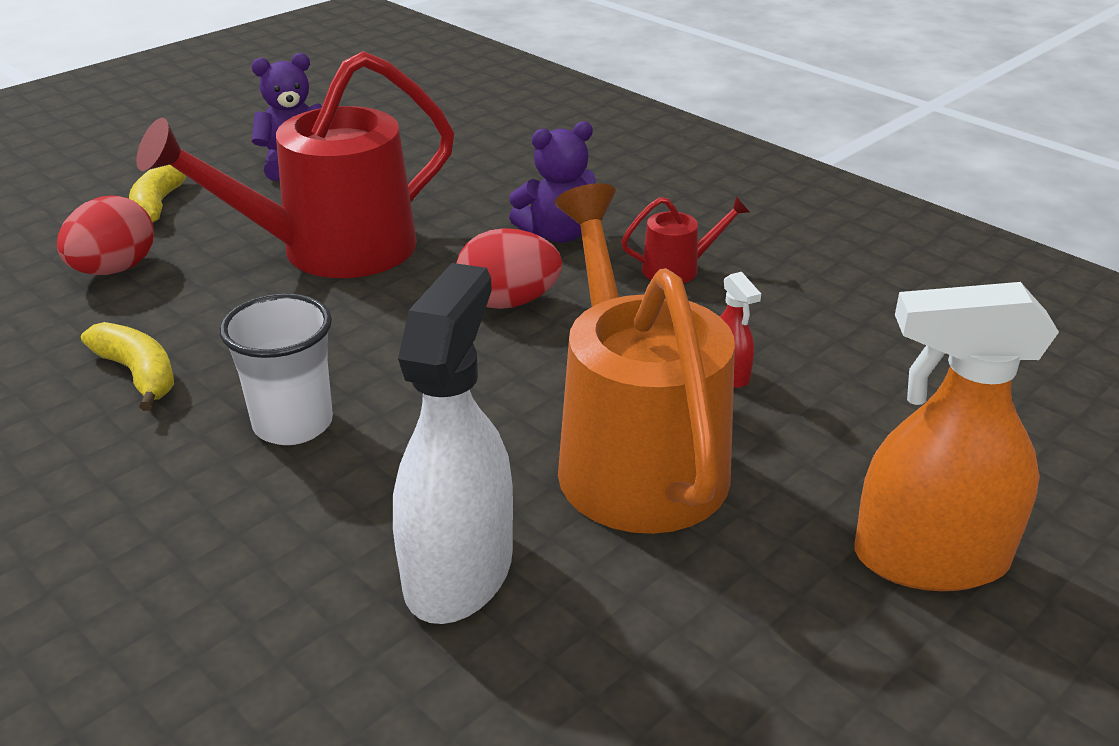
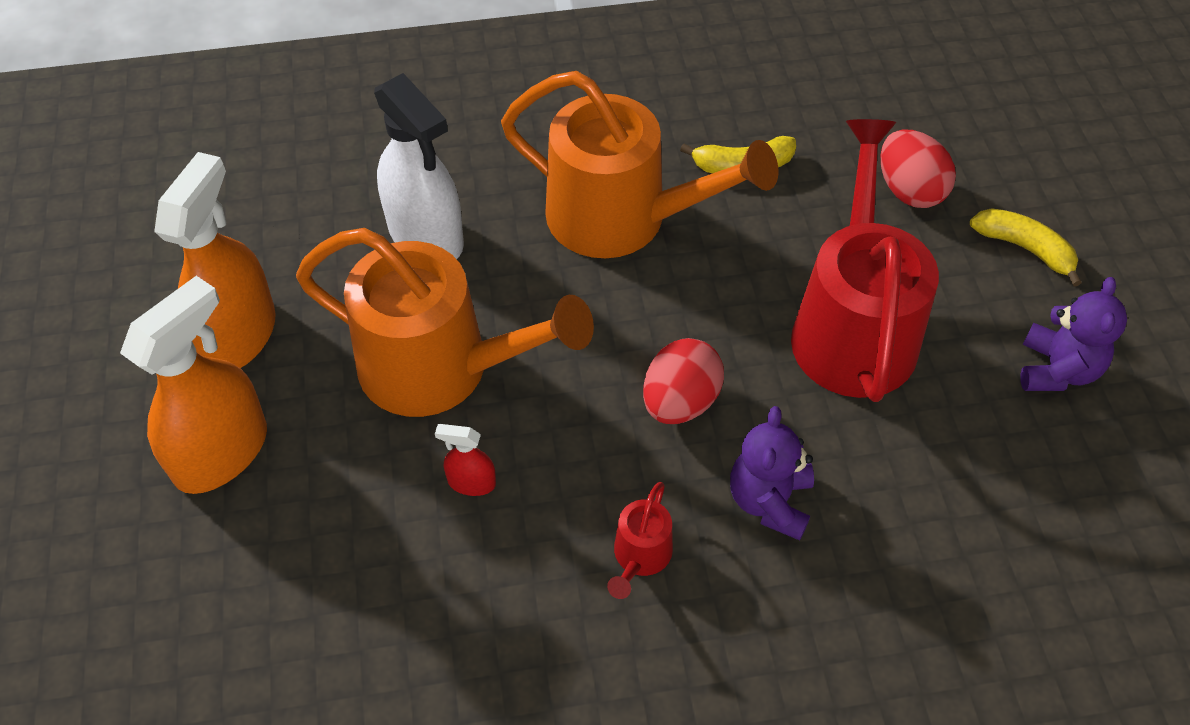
camera: 125 degrees right, 20 degrees up
(293, 424) = (622, 218): white cup -> orange watering can
(790, 655) = (239, 335): none -> orange spray bottle

